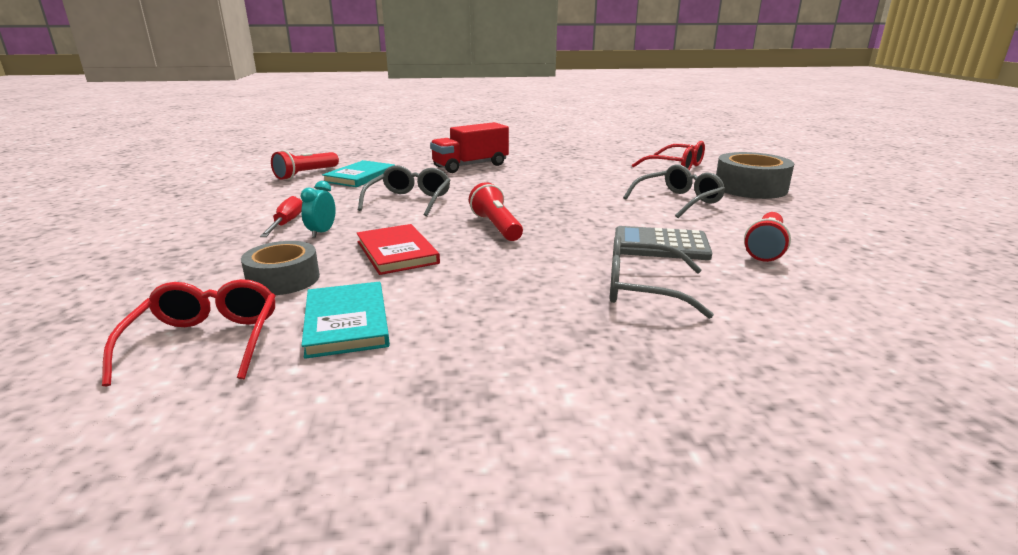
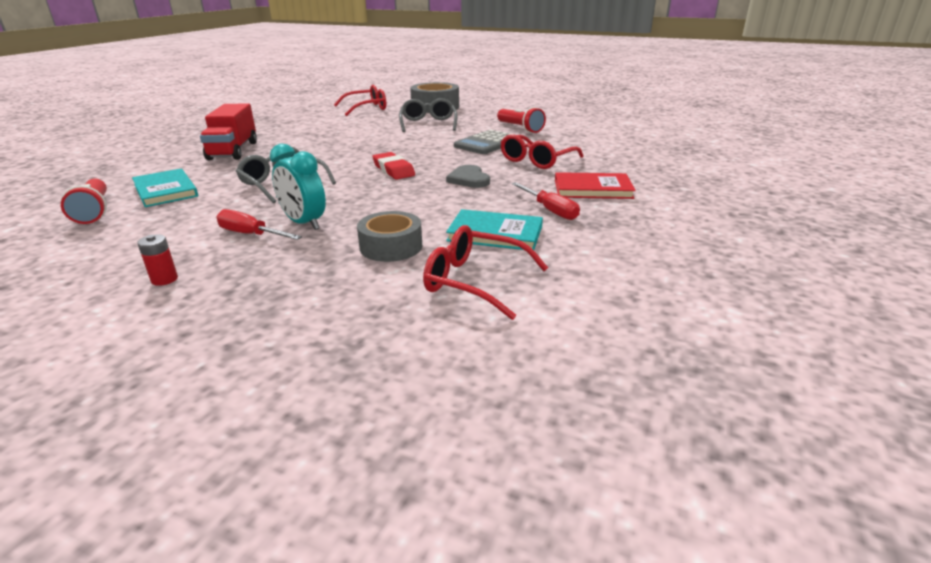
camera: 60 degrees left, 5 degrees up
(193, 225) = (164, 279): none -> red battery
(322, 232) = (304, 223): turquoise clock -> turquoise clock, size x1.54
(397, 252) = (394, 204): red book -> red book (592, 189)
(452, 340) = (550, 210): none -> red screwdriver
(496, 227) = (393, 170): red flashlight -> red eraser
(512, 267) = (469, 179): none -> grey heart
(641, 289) = (536, 160): grey glasses -> red glasses

